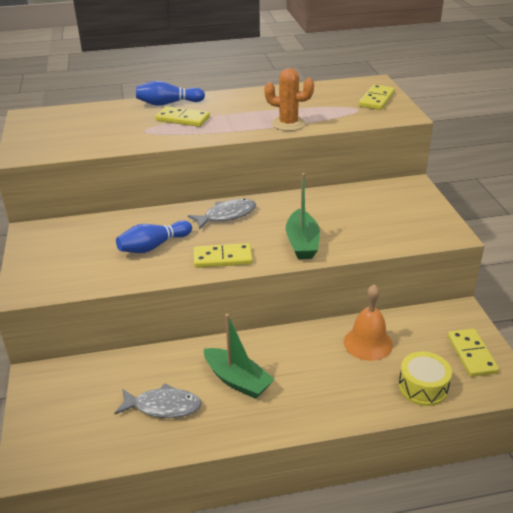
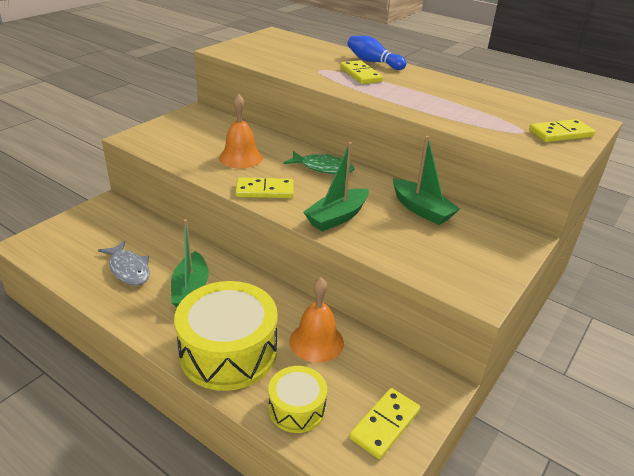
camera: 45 degrees right, 0 degrees up
(153, 246) = (240, 157): blue bowling pin -> orange bell
(222, 258) = (264, 191): yellow domino -> yellow domino turned 45 degrees counterclockwise
(227, 215) = (323, 168): grey fish -> green fish
(288, 124) = (433, 113): orange cactus -> none
(334, 394) = (228, 352): none -> yellow drum
(336, 204) = (421, 210): none -> green boat

